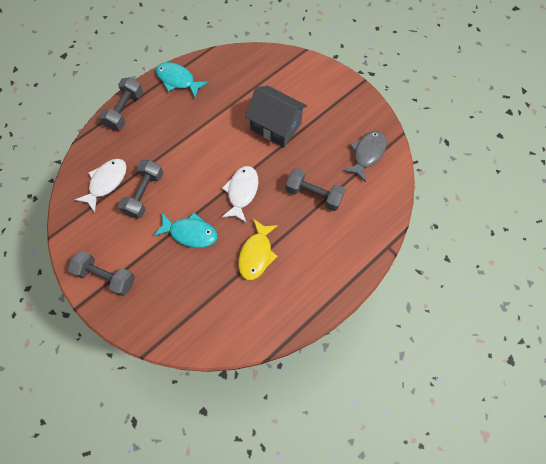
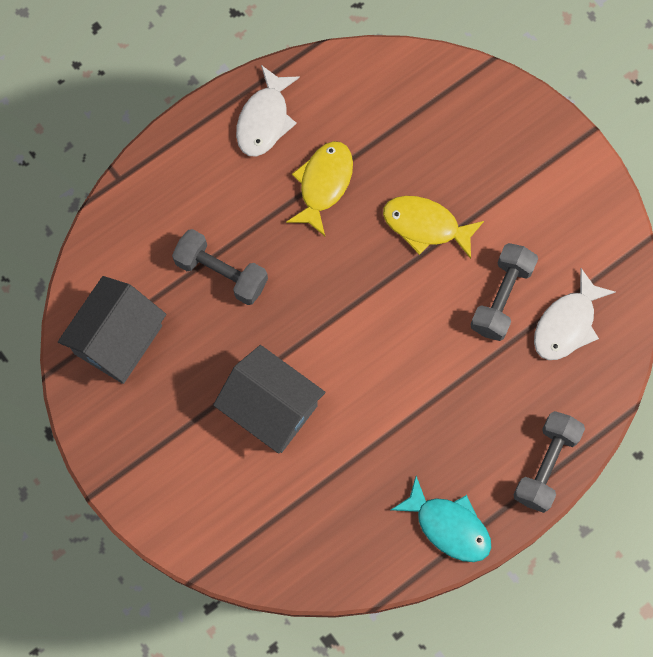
camera: 175 degrees left, 5 degrees up
(106, 276) = (553, 169): grey dumbbell -> none
(190, 233) = (426, 226): turquoise fish -> yellow fish
(242, 192) = (340, 287): white fish -> white fish (264, 119)
(367, 154) = (118, 339): grey fish -> grey house

